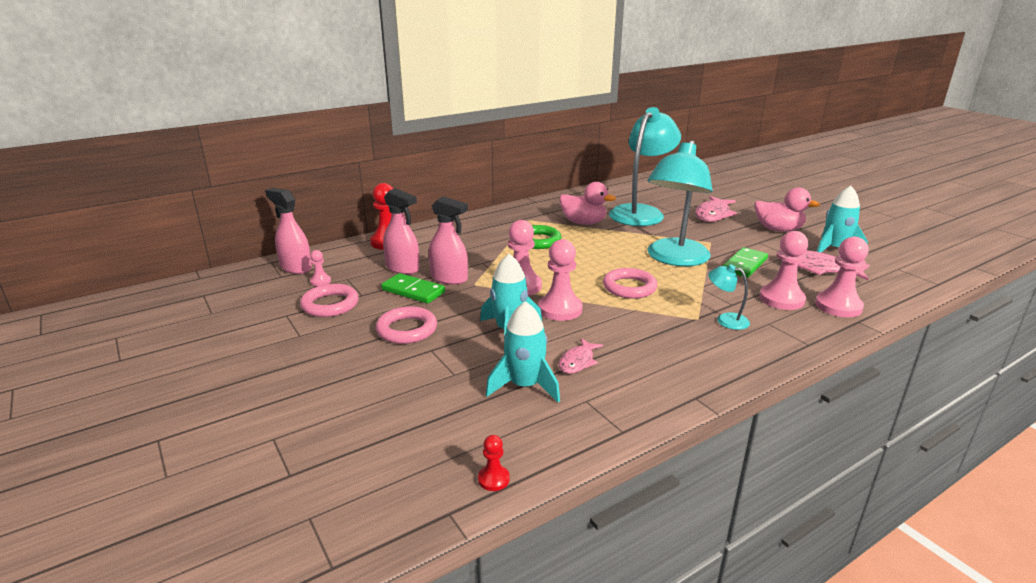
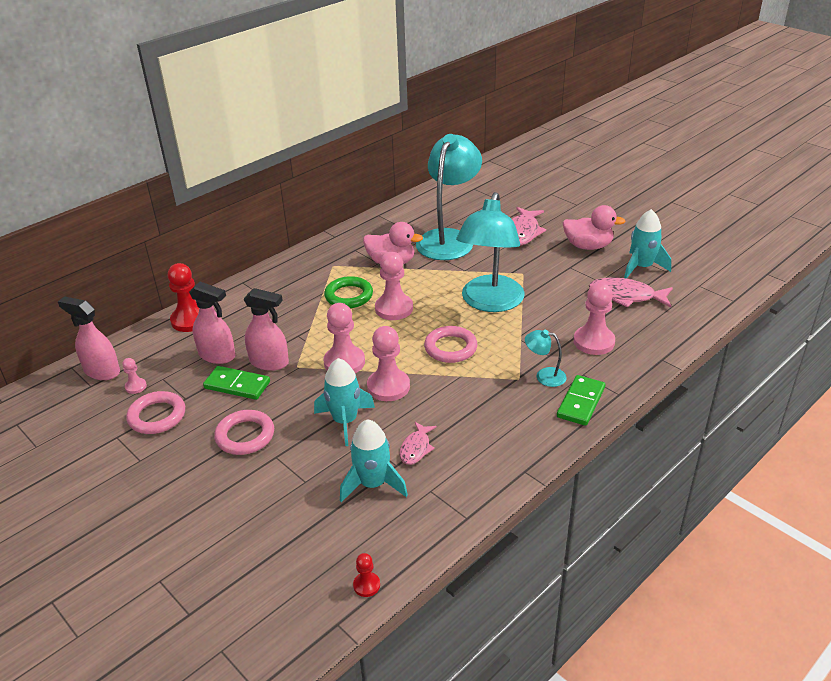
camera: 10 degrees left, 10 degrees up
(744, 265) = (557, 301): green domino -> green domino (580, 402)
(838, 306) = (644, 343): pink pawn -> pink pawn (394, 308)

